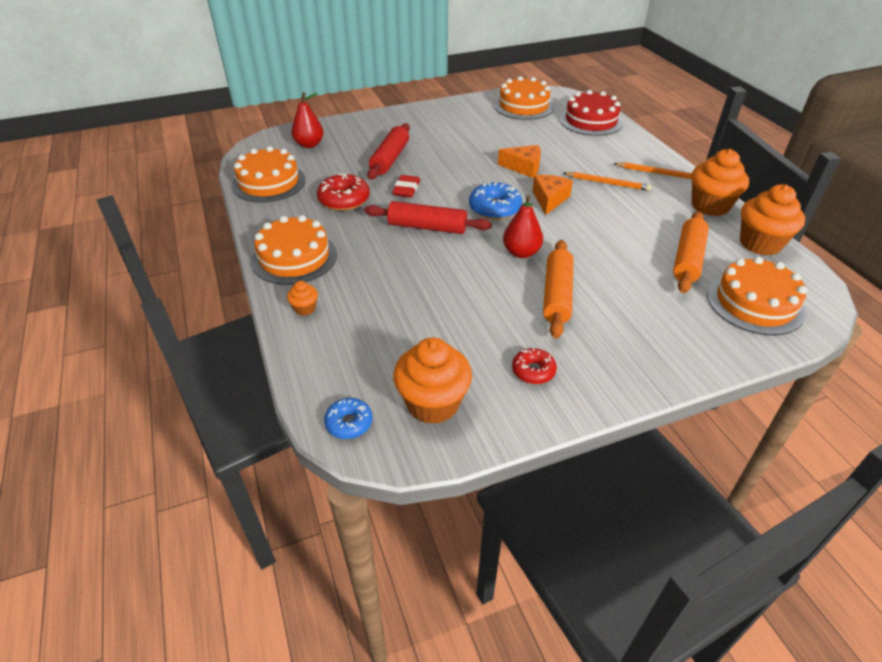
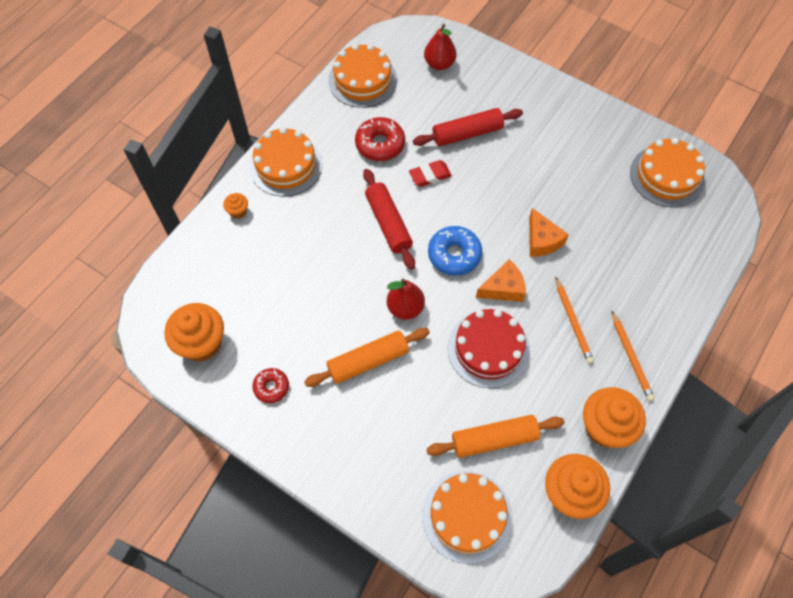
camera: 55 degrees right, 20 degrees up
(349, 423) = (156, 307): blue donut -> none
(591, 121) = (691, 250): red cake -> red cake (488, 349)

